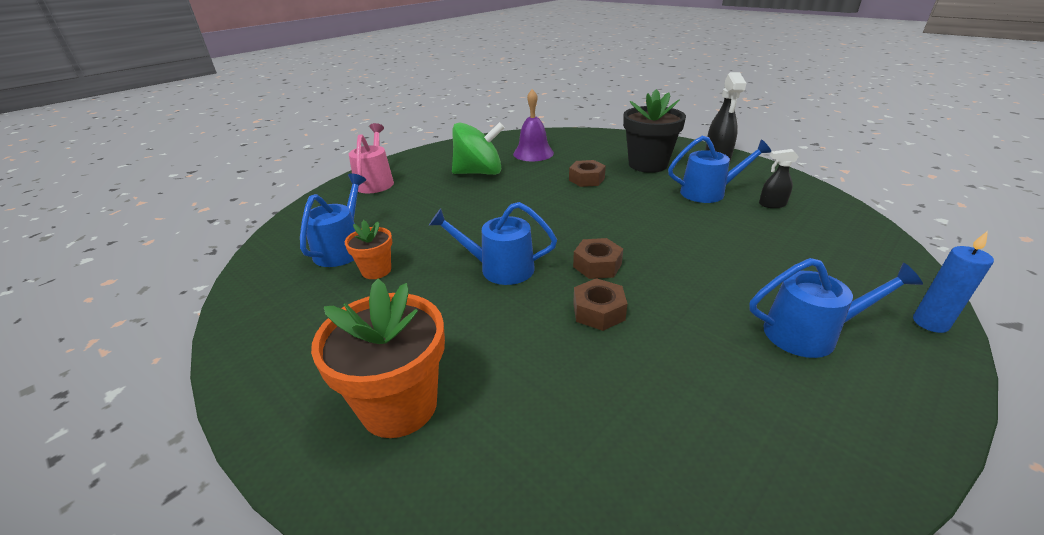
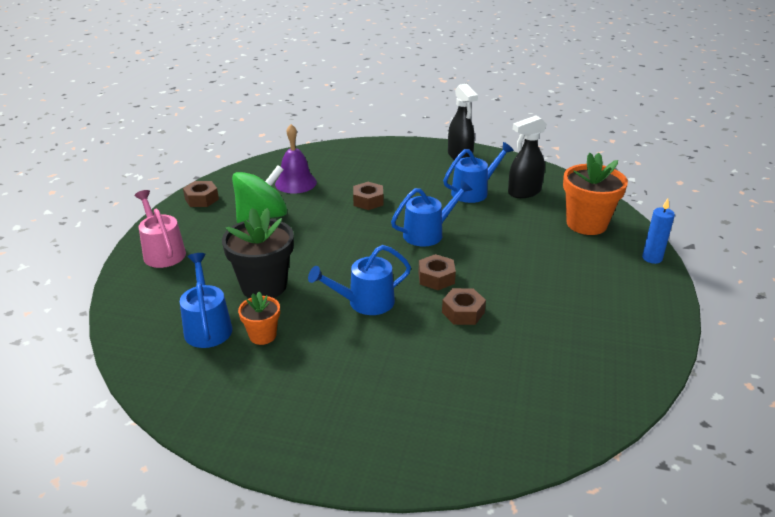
camera: 30 degrees left, 0 degrees up
(399, 405) = (384, 419): orange flower pot -> orange flower pot (586, 224)
(445, 151) = (201, 199): none -> brown nut
(648, 164) = (408, 174): black flower pot -> black flower pot (264, 286)
(772, 204) = (524, 192): black spray bottle -> black spray bottle, size x1.72
(808, 333) = (594, 286): blue watering can -> blue watering can (427, 233)

